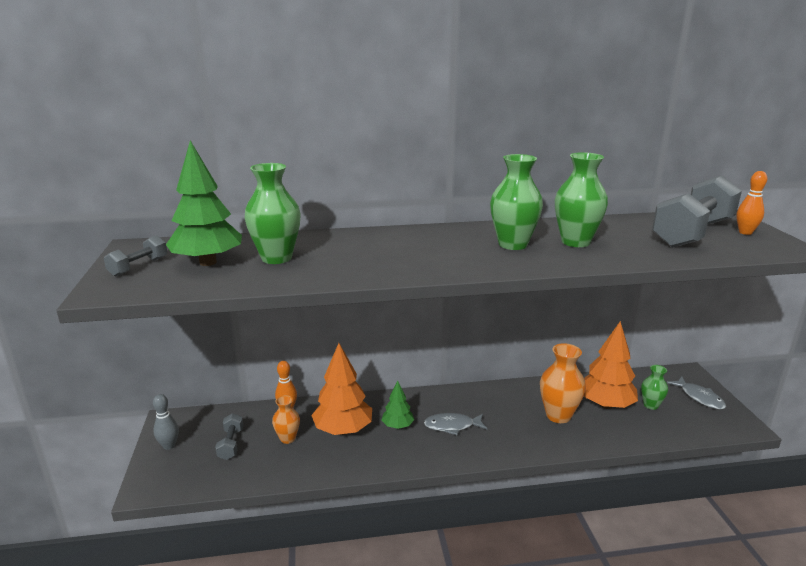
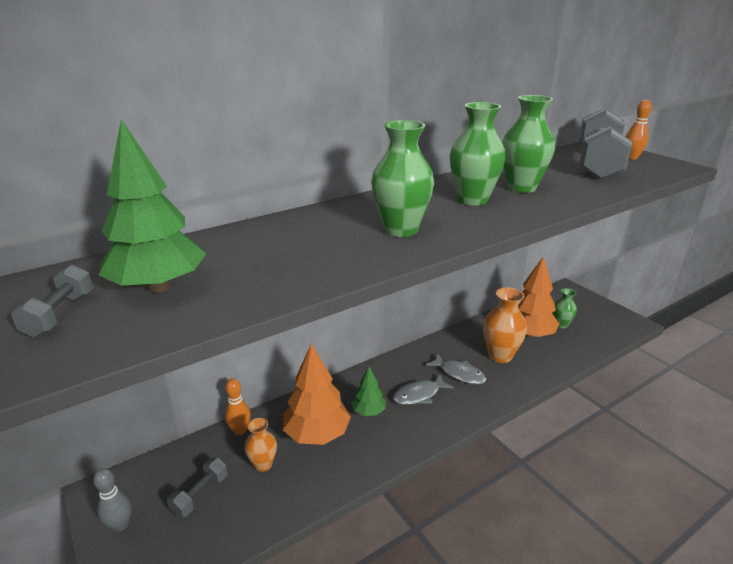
camera: 25 degrees left, 5 degrees up
(231, 444) = (200, 495): grey dumbbell -> grey dumbbell turned 60 degrees clockwise
(276, 258) = (244, 262): green vase -> green vase (400, 230)
(699, 397) = (589, 308): grey fish -> grey fish (459, 373)

